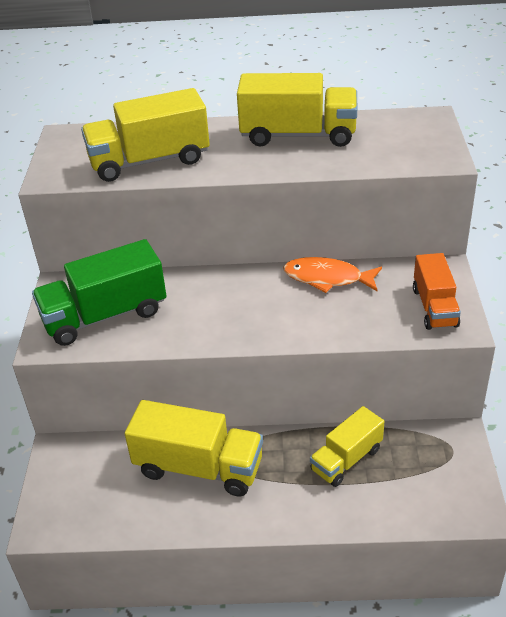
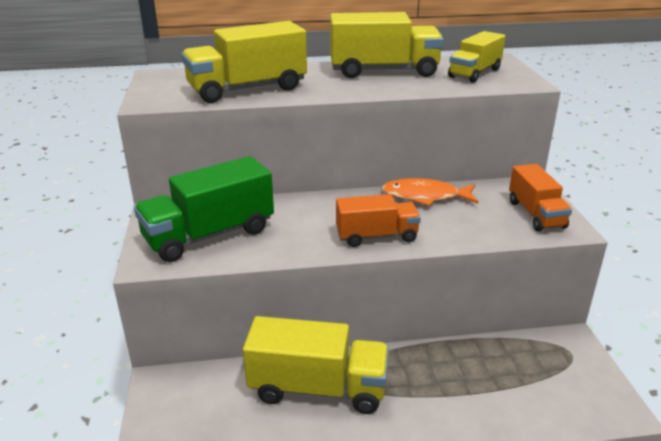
camera: 10 degrees left, 10 degrees down
(264, 326) = (376, 236): none -> orange truck
(346, 459) = (469, 369): yellow truck -> yellow truck (474, 73)

